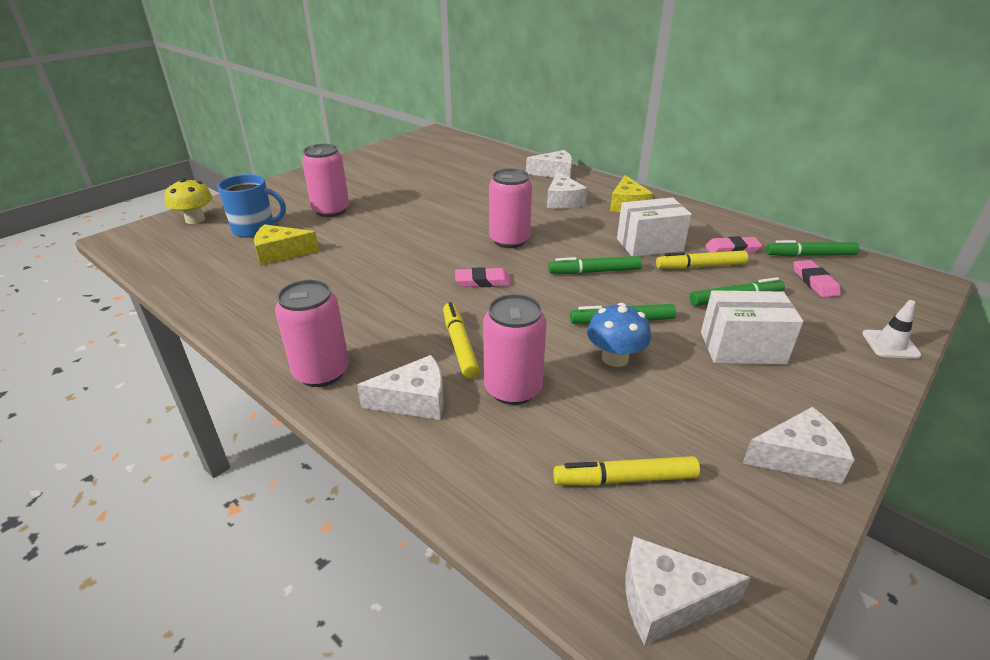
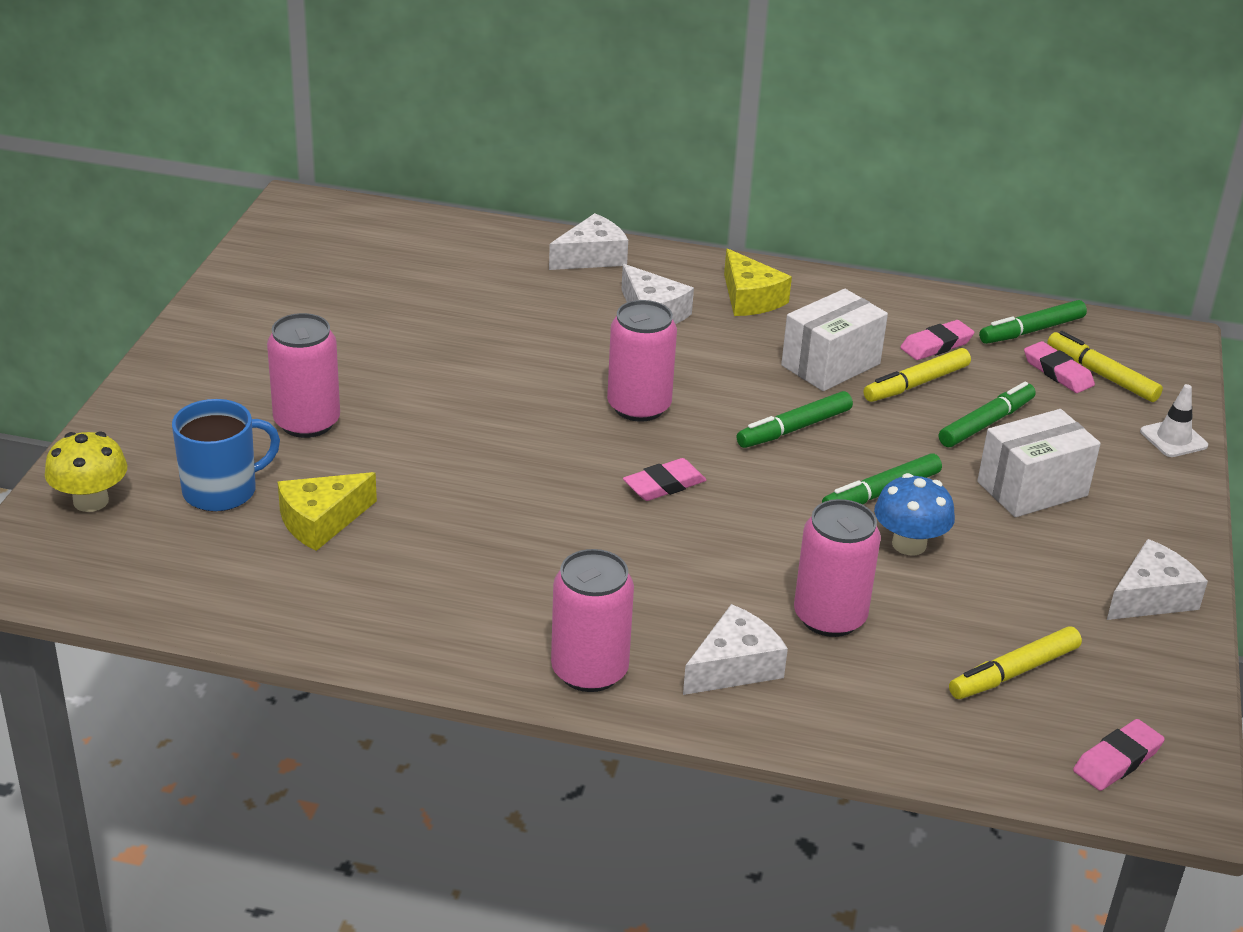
camera: 30 degrees left, 0 degrees up
(459, 345) = (720, 583): yellow marker -> yellow marker (1101, 375)
(666, 600) = (1117, 760): white cheese -> pink eraser

